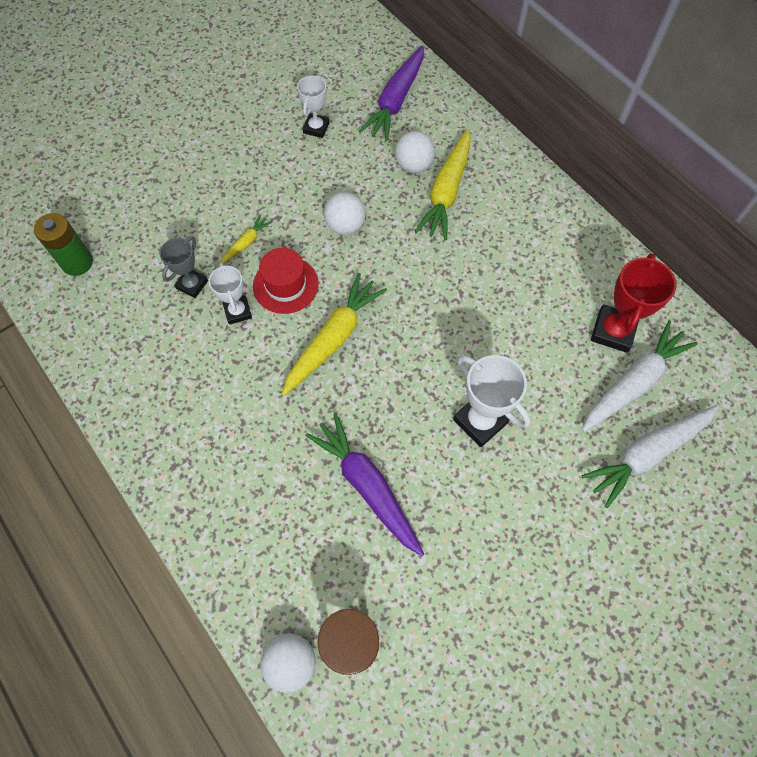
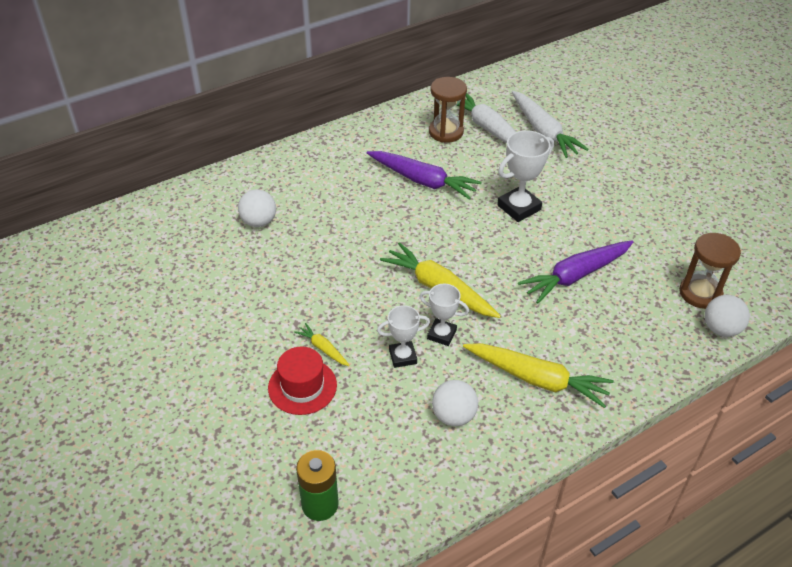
camera: 85 degrees left, 20 degrees down
(192, 285) = (366, 394): grey trophy -> none
(285, 285) = (377, 319): red hat -> red hat (302, 386)
(316, 128) = (189, 288): white trophy -> white trophy (441, 334)
(345, 226) = (317, 273): white ball -> white ball (453, 416)
(396, 101) = (175, 227): purple carrot -> purple carrot (423, 181)
(446, 192) = (295, 204): yellow carrot -> yellow carrot (537, 379)
(613, 331) = (446, 132): red trophy -> brown hourglass

